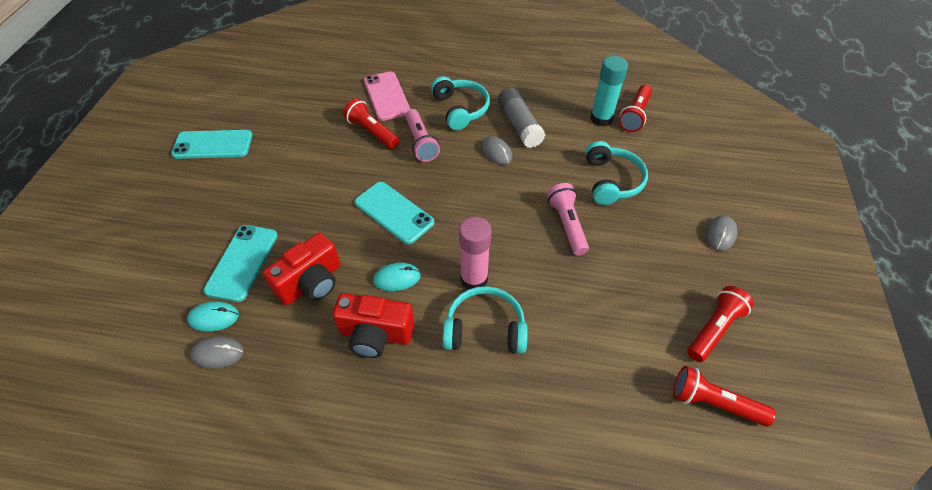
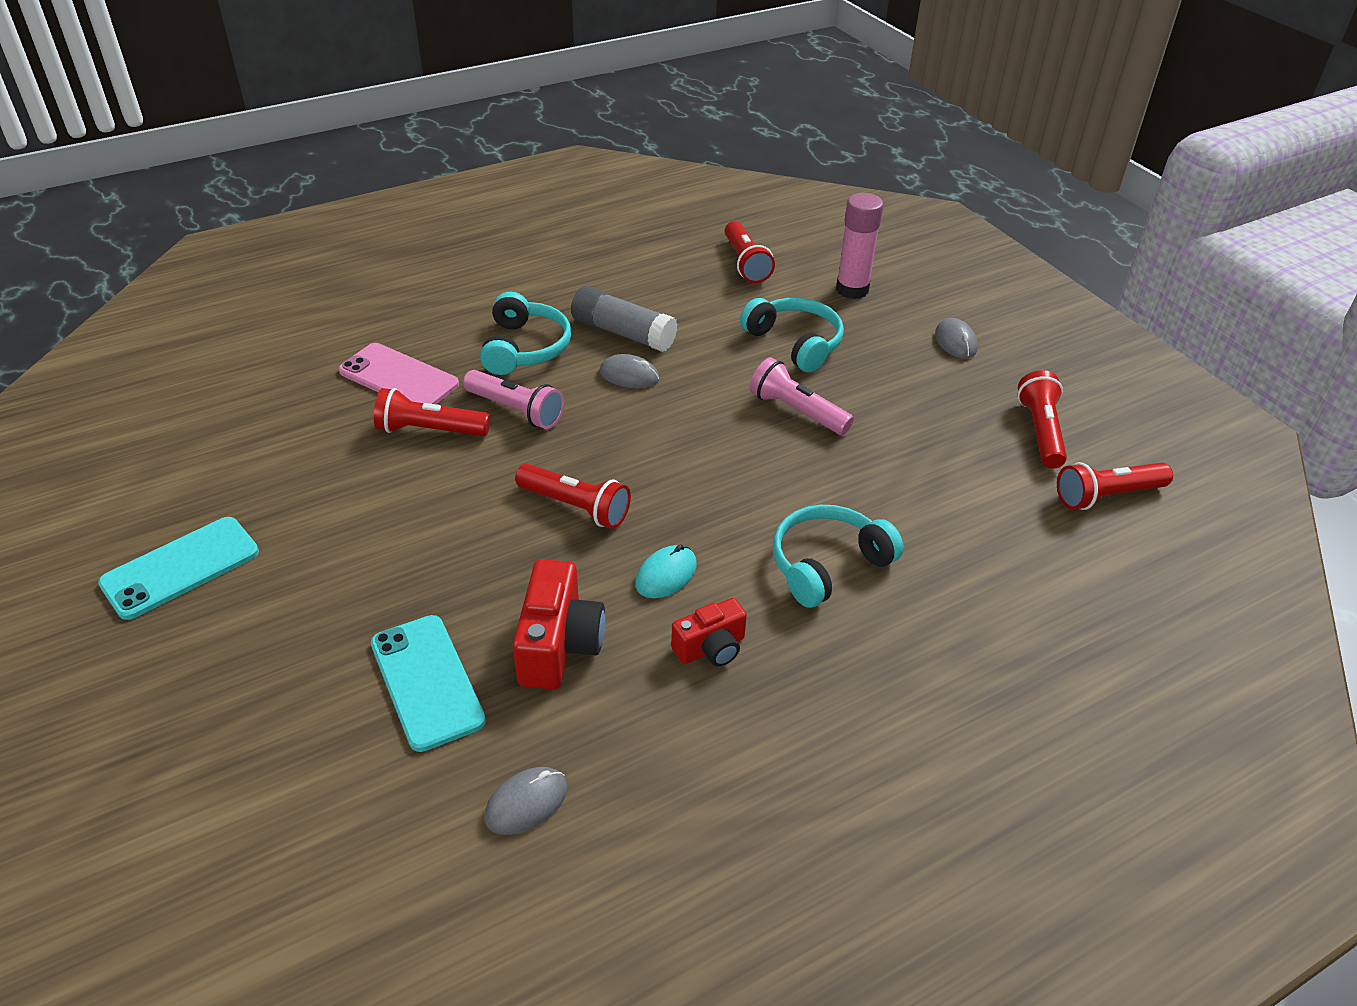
camera: 40 degrees left, 10 degrees down
(214, 317) = (467, 769): turquoise mouse -> none
(375, 334) = (711, 648): red camera -> red camera, size x0.63
(394, 212) = (575, 507): turquoise phone -> red flashlight
(460, 109) = (525, 348): turquoise headphones -> turquoise headphones turned 60 degrees clockwise
(474, 279) = (758, 522): pink glue stick -> pink glue stick (852, 289)
(601, 119) = (712, 283): turquoise glue stick -> none

